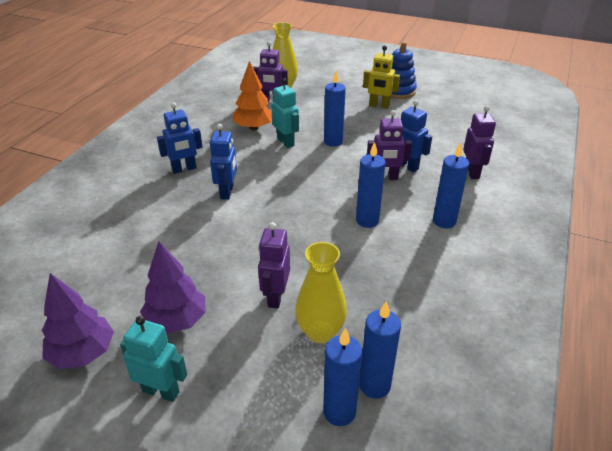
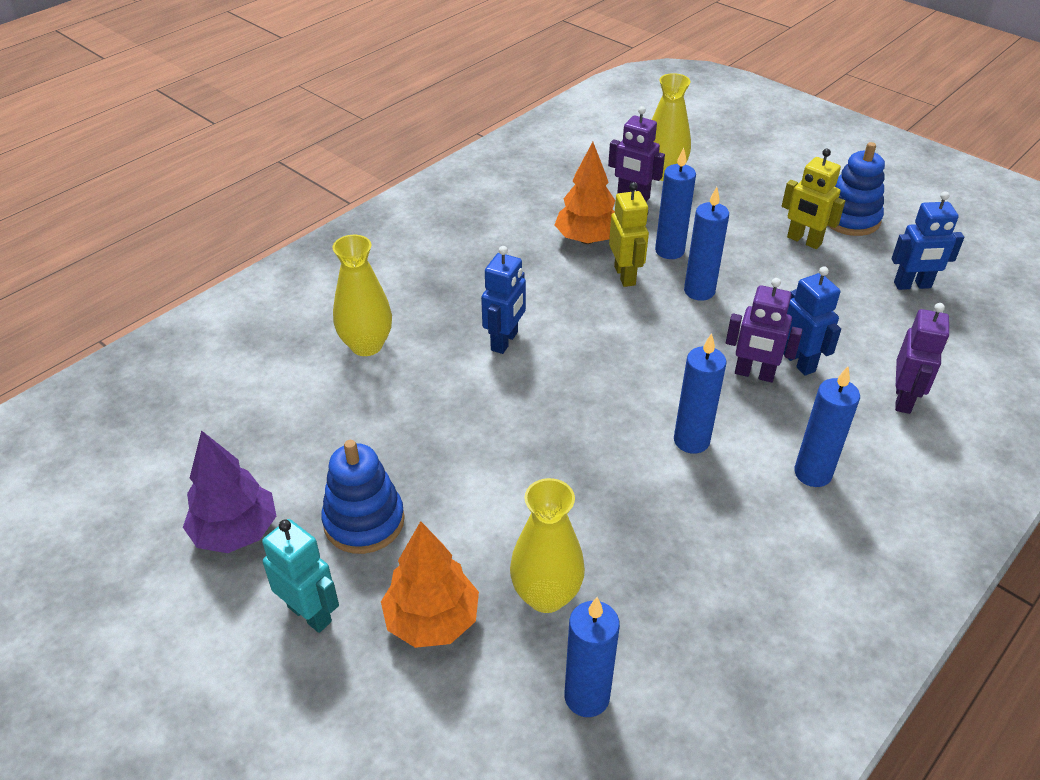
camera: 20 degrees right, 5 degrees up
(134, 214) = (366, 345): none -> yellow vase
(176, 320) = (364, 521): purple tree -> blue stacking toy
(184, 169) = (459, 288): blue robot -> blue robot (912, 285)
(251, 369) = (432, 620): none -> orange tree
(275, 297) = (506, 525): purple robot -> none
(286, 142) = (625, 275): turquoise robot -> yellow robot
(339, 412) = (522, 717): blue candle -> blue candle (669, 251)

